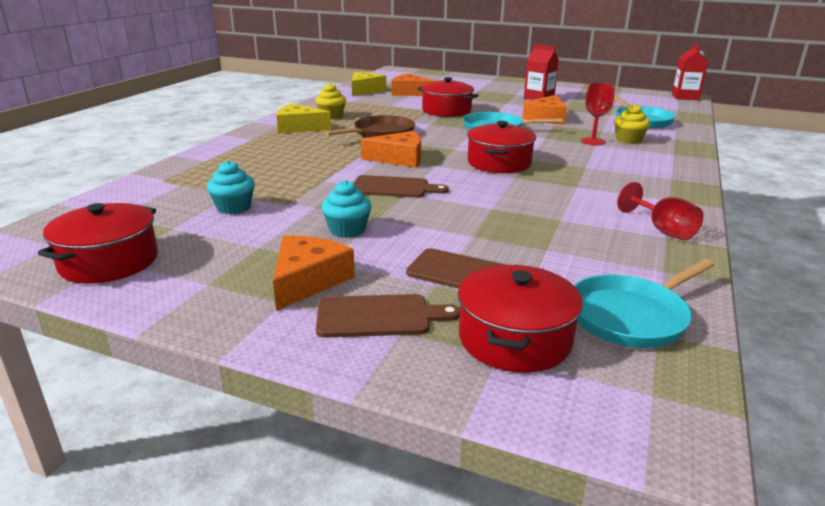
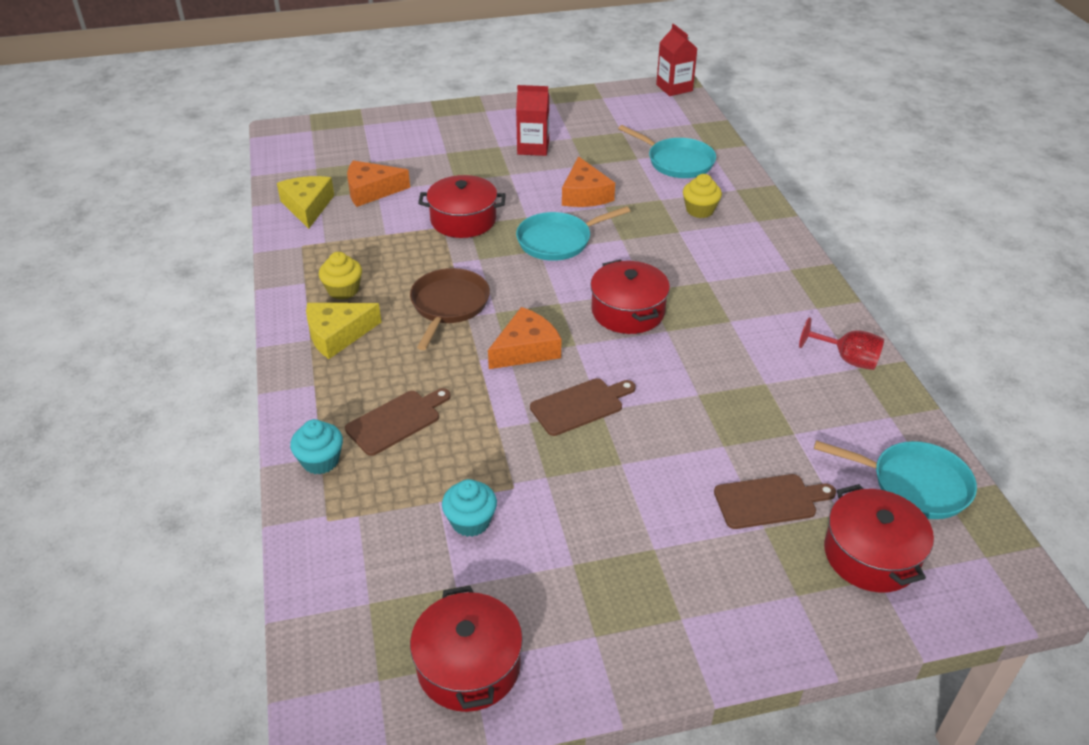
camera: 35 degrees left, 15 degrees up
(307, 280) = (667, 581): orange cheese -> none
(347, 230) = (617, 496): turquoise cupcake -> turquoise cupcake (320, 461)
(379, 316) = (765, 589): brown cutting board -> brown cutting board (397, 421)
(592, 141) = (671, 227): red goblet -> none
(631, 316) = (914, 484): turquoise pan -> turquoise pan turned 90 degrees counterclockwise

